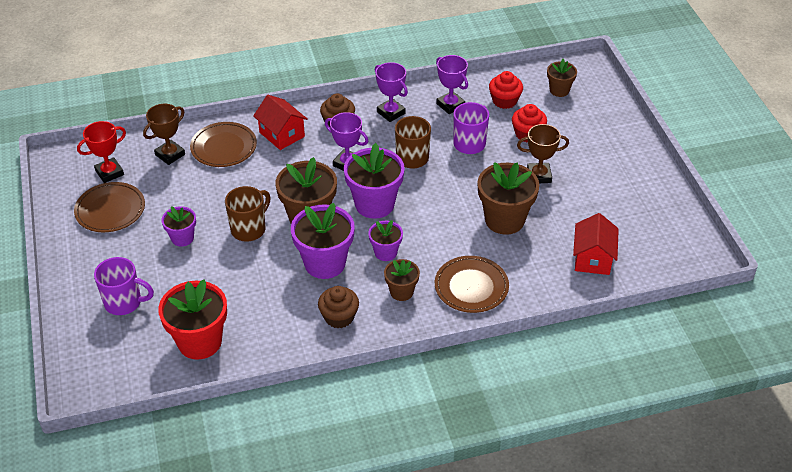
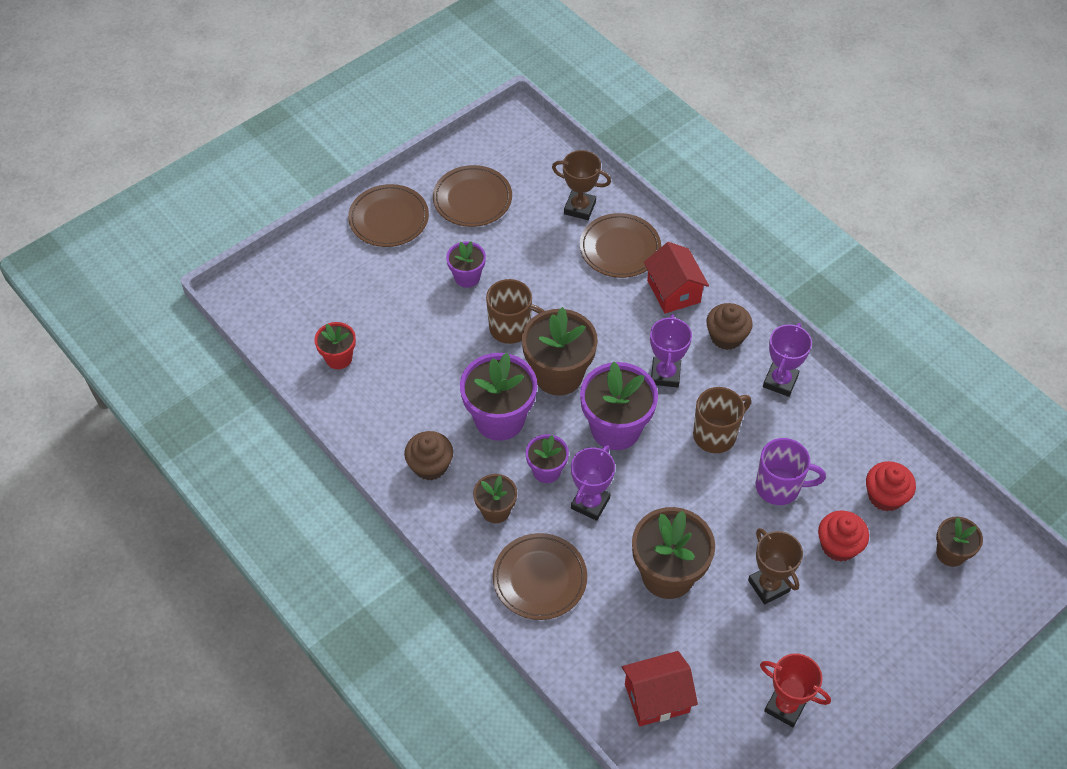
camera: 65 degrees right, 10 degrees up
(86, 266) = (389, 218): none -> brown plate
(109, 173) = (523, 172): red trophy -> red trophy (785, 706)
(124, 302) = (358, 272): purple mug -> none
(200, 342) = (339, 358): red flower pot -> red flower pot, size x0.55
(282, 134) = (673, 291): red house -> red house turned 45 degrees counterclockwise
(450, 105) = (836, 438): purple trophy -> purple trophy (590, 503)

